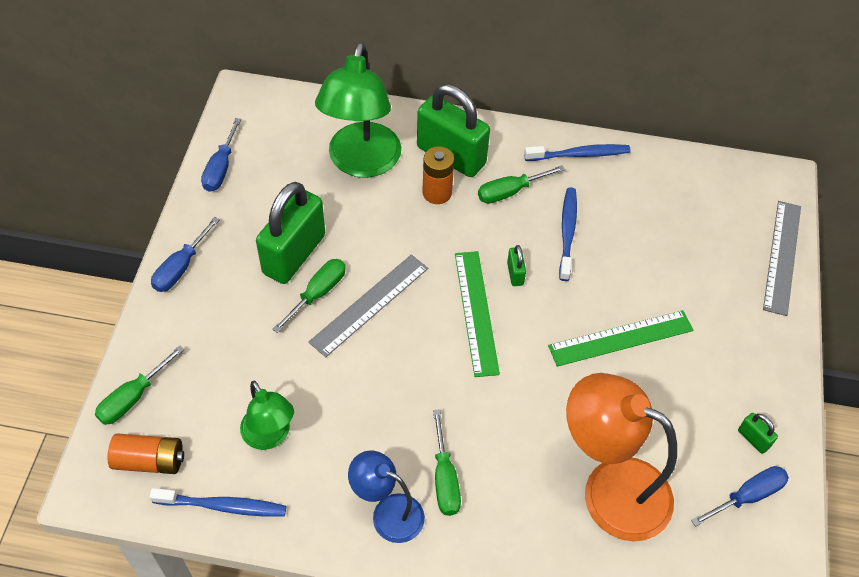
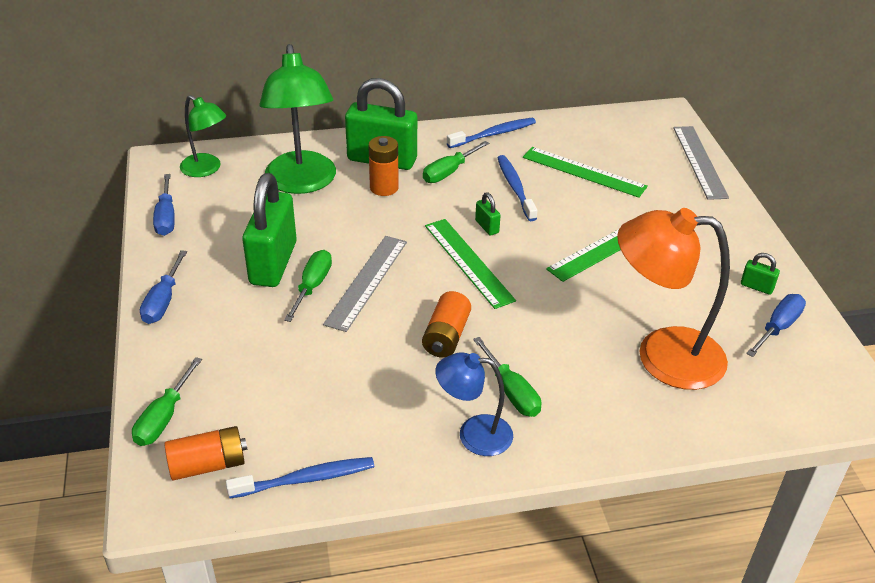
camera: 20 degrees left, 15 degrees down
(270, 436) = (324, 408): green lamp -> green lamp (206, 169)
(414, 394) = (446, 336): none -> orange battery
(649, 233) = (583, 172): none -> green ruler

